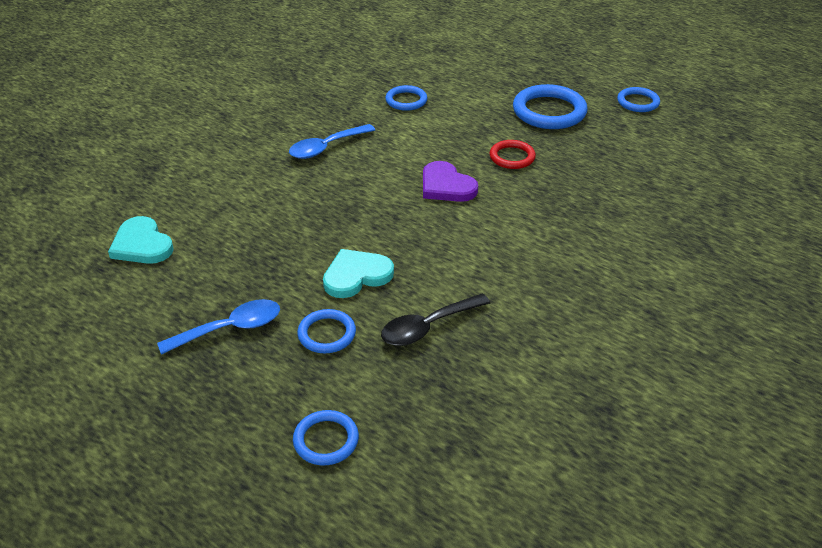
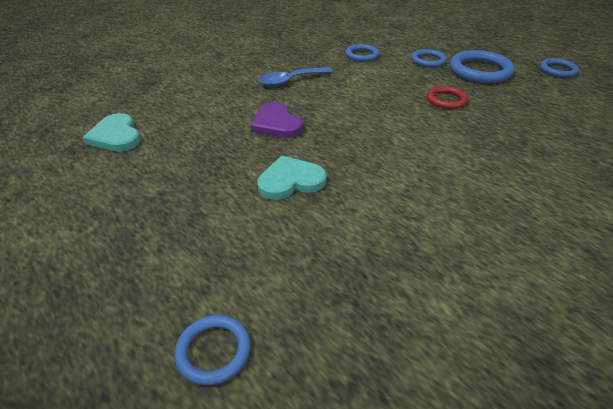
camera: 10 degrees right, 0 degrees up
(230, 329) = (160, 215): blue spoon -> none
(327, 334) = (248, 232): blue ring -> blue ring (428, 60)
(428, 327) = (350, 237): black spoon -> none
(446, 186) = (386, 116): purple heart -> purple heart (276, 124)

